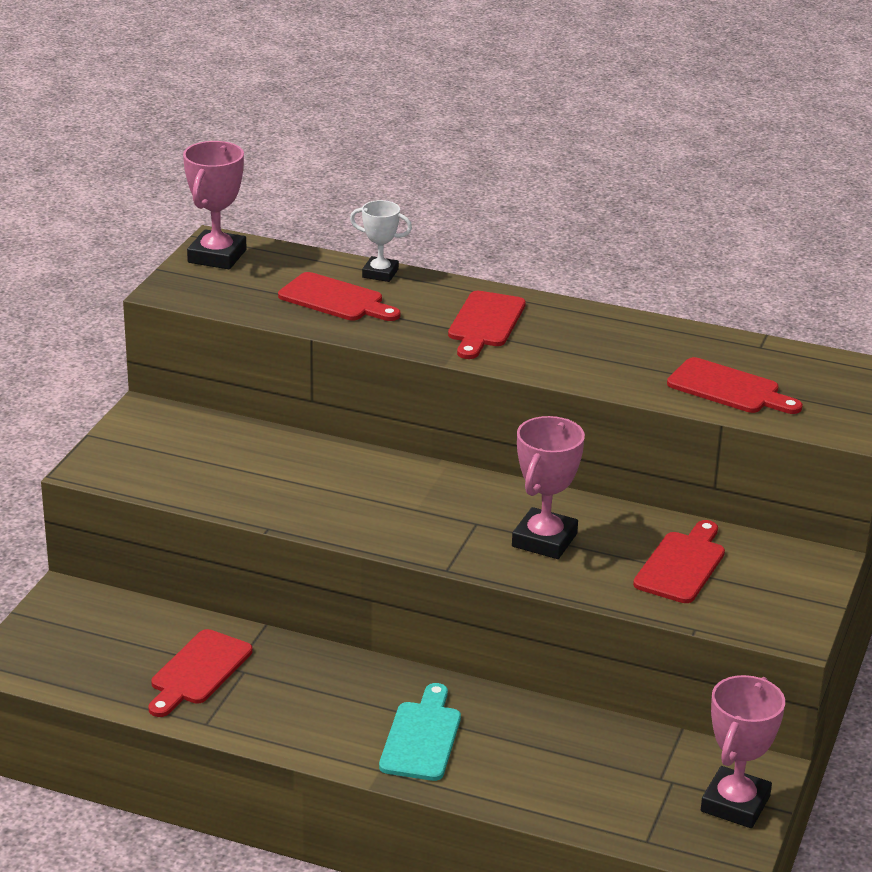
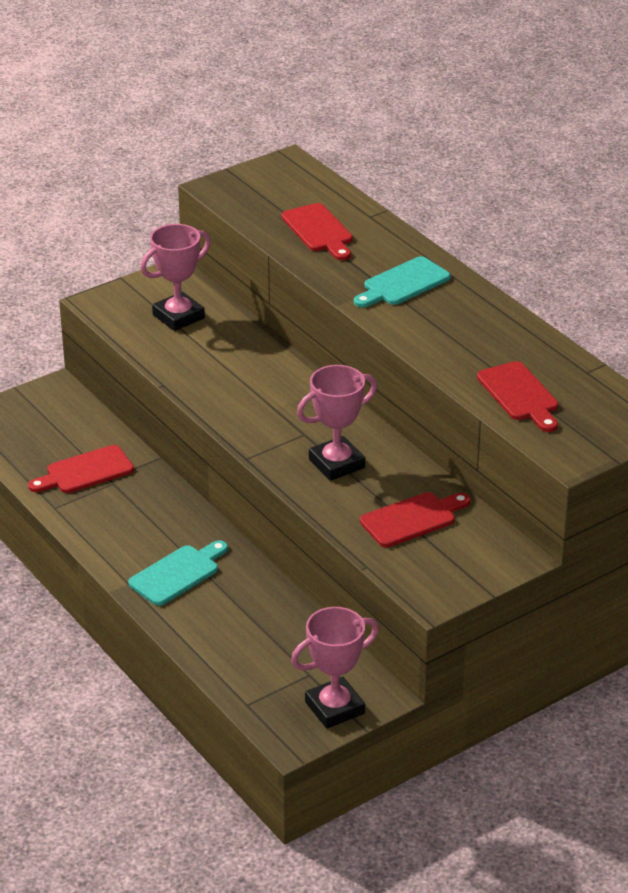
camera: 35 degrees right, 5 degrees up
(217, 256) = (276, 171): pink trophy -> pink trophy (178, 316)
(380, 273) = (374, 221): white trophy -> none
(485, 323) = (403, 284): red cutting board -> turquoise cutting board

